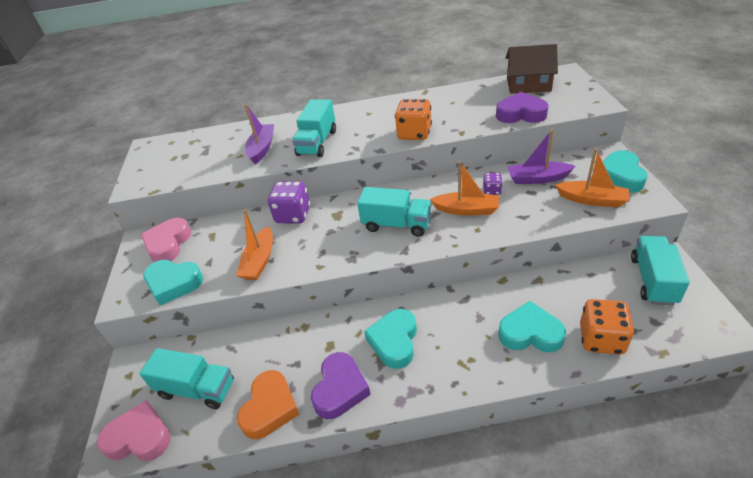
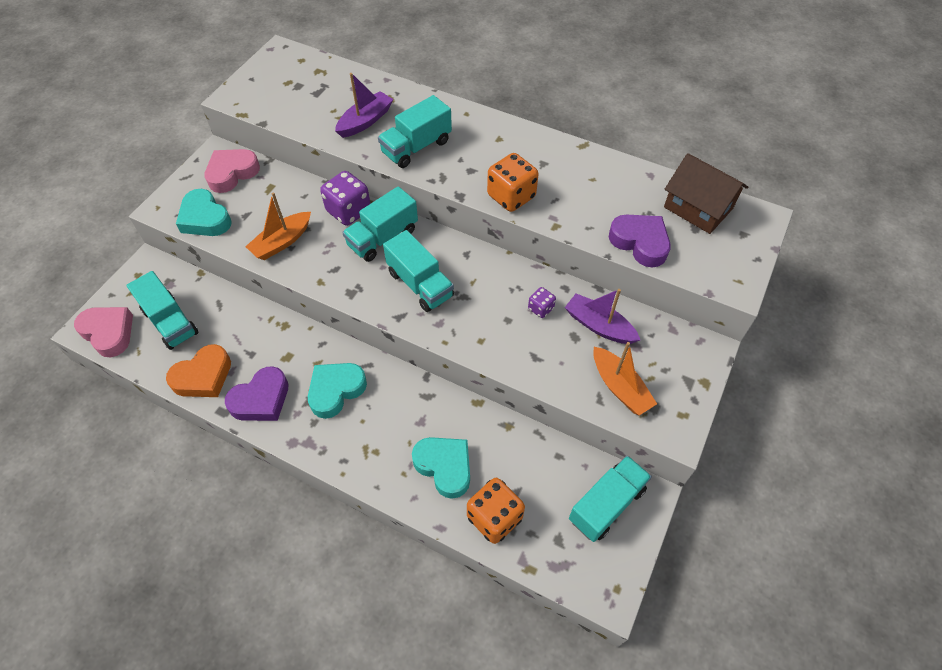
camera: 30 degrees right, 15 degrees up
(337, 215) = (382, 237): none -> turquoise truck
(466, 210) = (495, 313): orange boat -> none
(620, 176) = (683, 382): turquoise heart -> none

